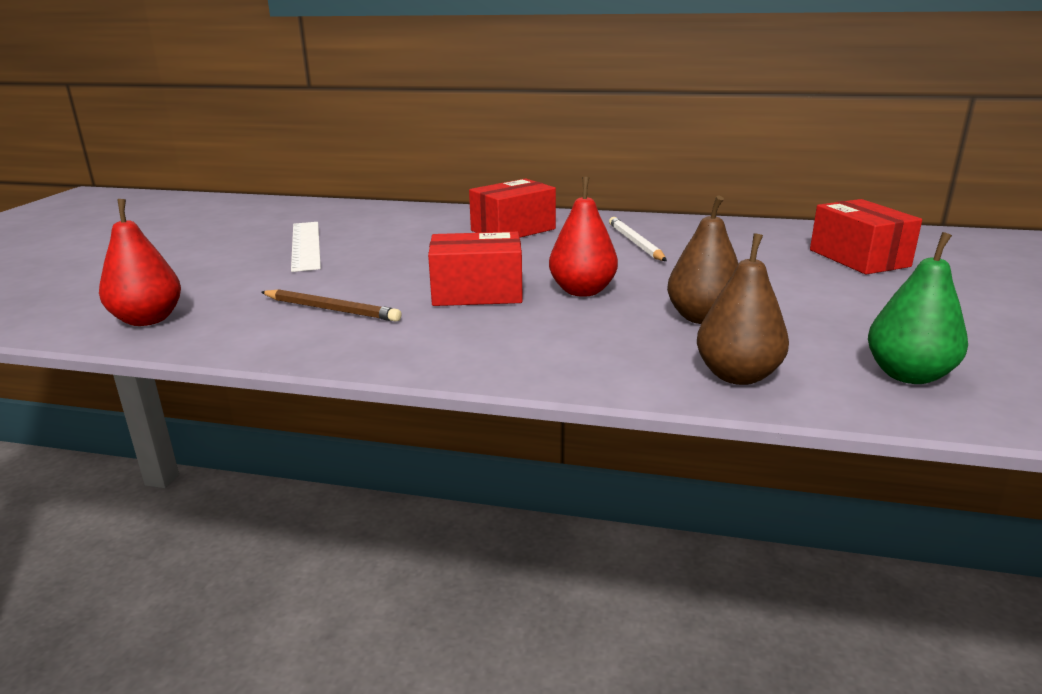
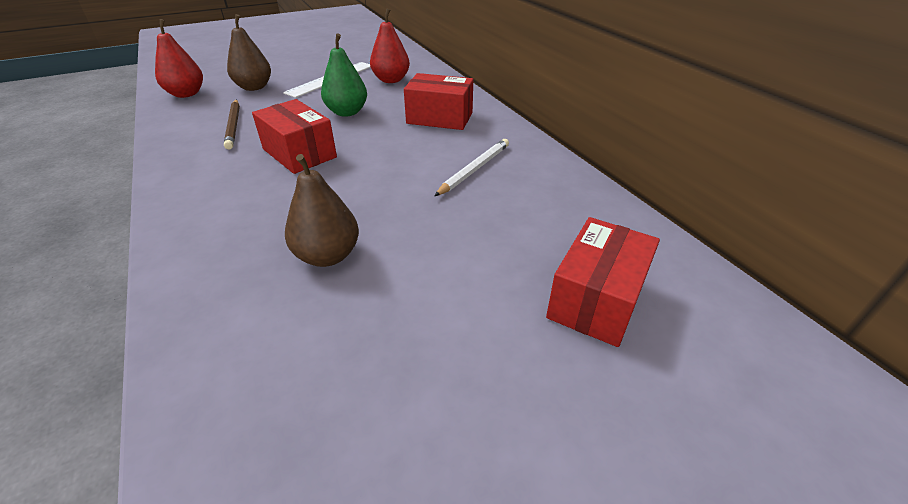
camera: 50 degrees right, 15 degrees up
(582, 291) = (339, 186): red pear -> red pear (391, 80)
(737, 375) = (212, 312): brown pear -> brown pear (254, 87)
(908, 375) = (271, 423): green pear -> green pear (347, 112)

